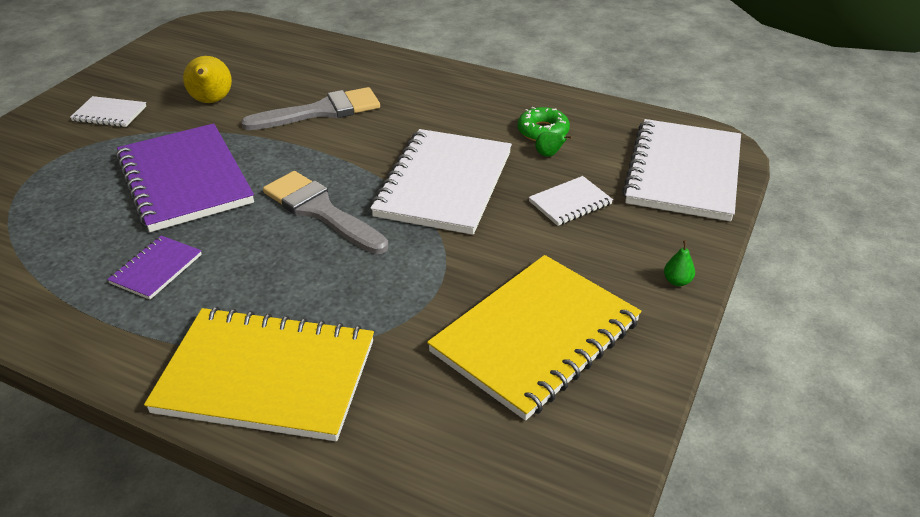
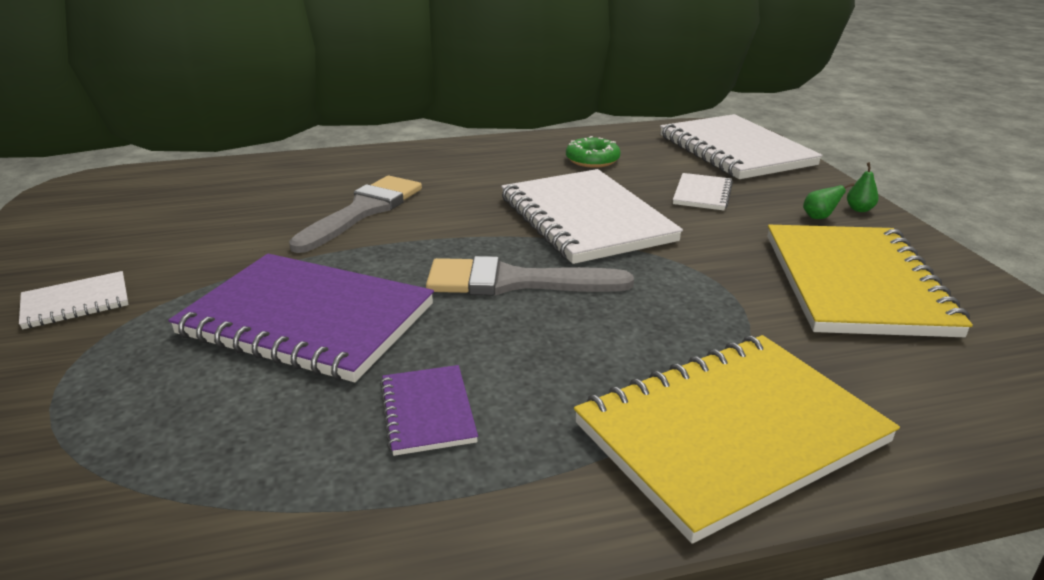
camera: 40 degrees left, 10 degrees down
(211, 101) = (211, 244): yellow pear -> none
(549, 155) = (627, 172): green pear -> green pear (819, 217)

